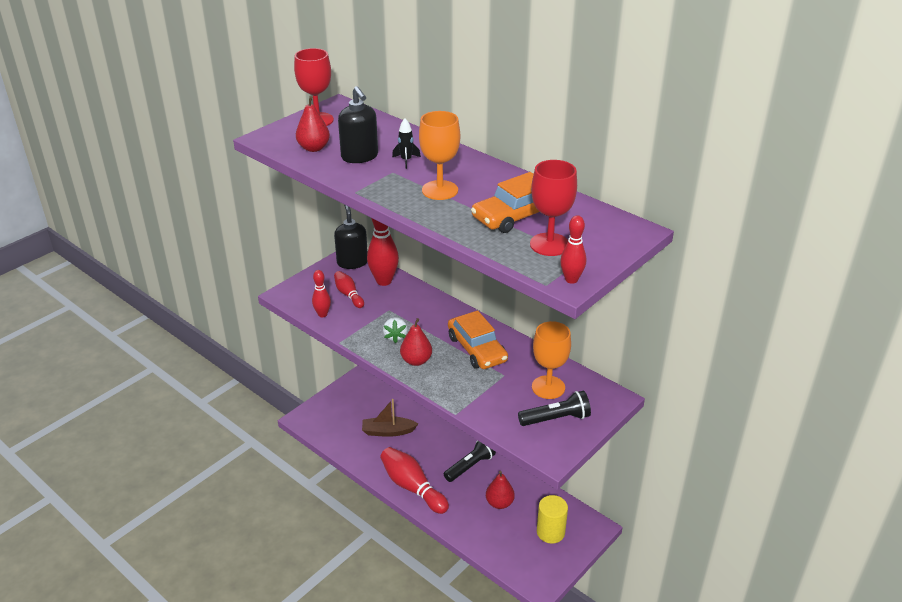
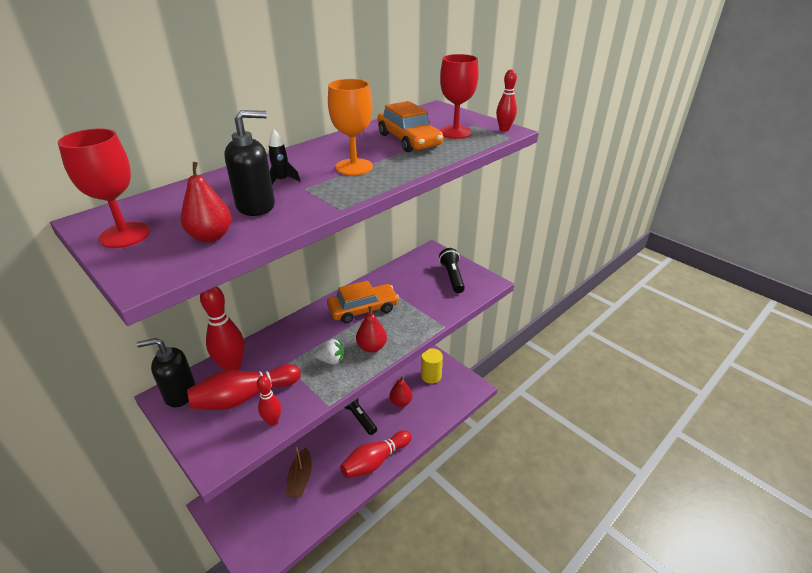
camera: 85 degrees left, 0 degrees up
(348, 295) = (244, 397): red bowling pin -> red bowling pin, size x1.77
(548, 387) = (417, 277): orange goblet -> none

